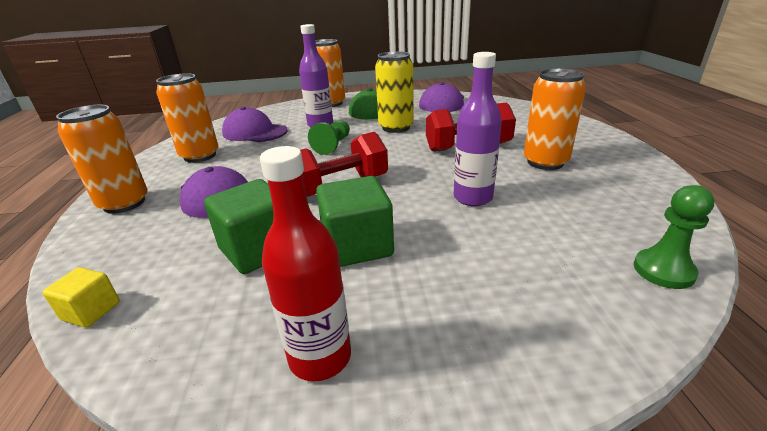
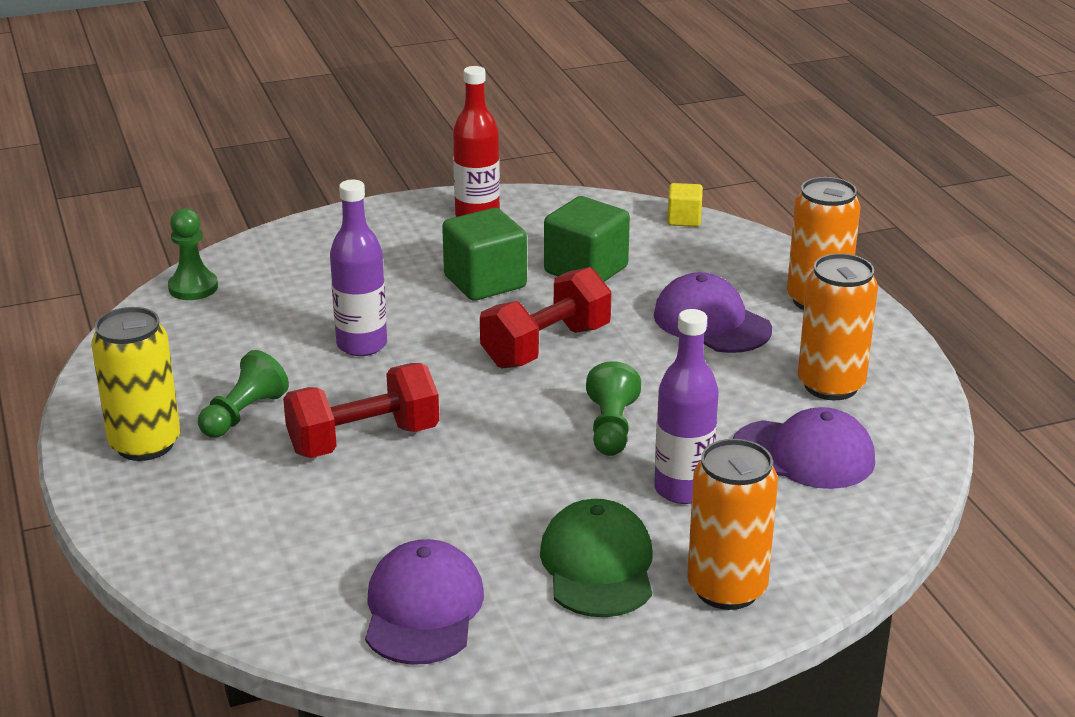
camera: 165 degrees right, 0 degrees up
(396, 127) = (512, 490): yellow can -> yellow can (145, 444)
(545, 162) = (243, 414): orange can -> green pawn

